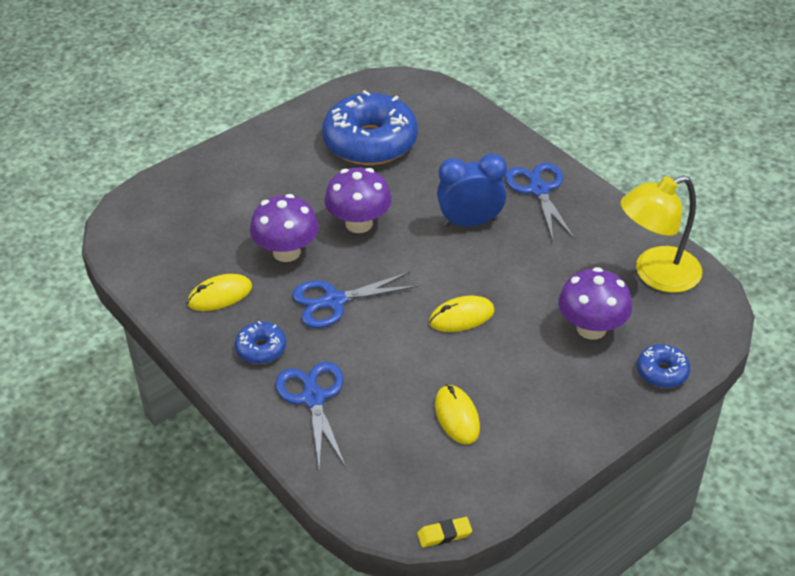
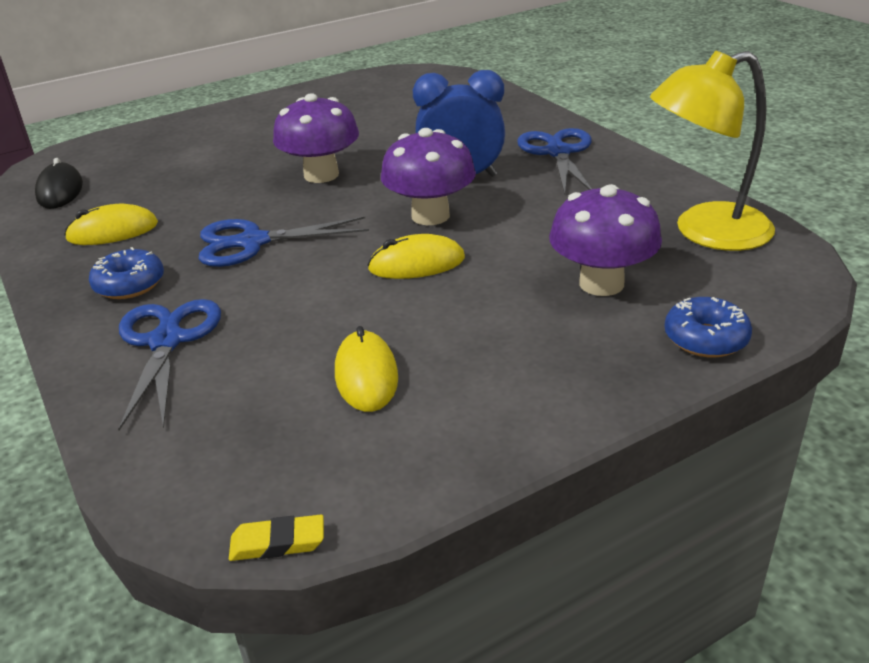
camera: 10 degrees right, 10 degrees down
(151, 251) = (60, 191): none -> black mouse
(286, 252) = (219, 196): purple mushroom -> purple mushroom (430, 216)
(370, 142) = (367, 113): blue donut -> none

